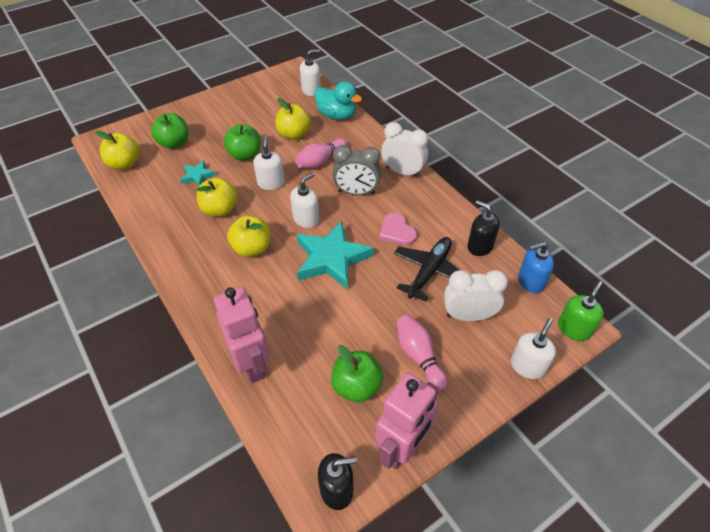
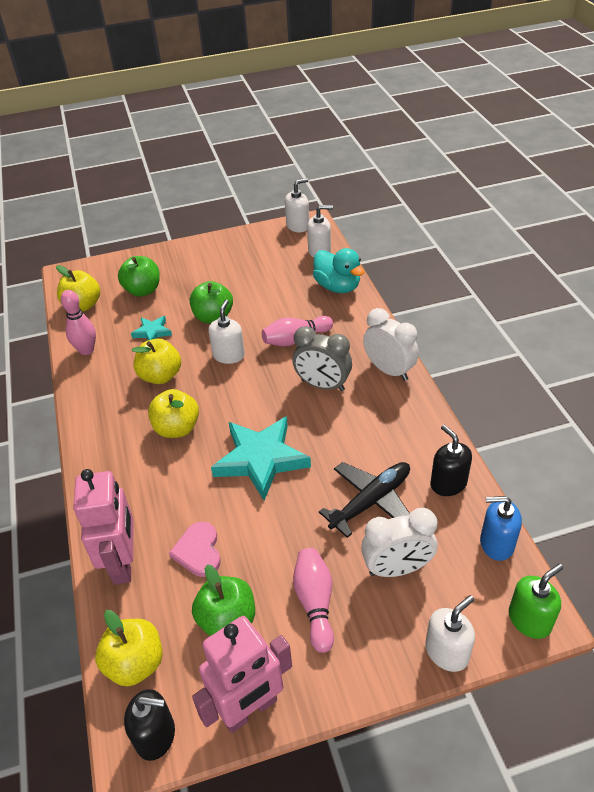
camera: 20 degrees right, 5 degrees down
(144, 200) = (86, 350): none -> pink bowling pin
(293, 134) = (278, 302): yellow apple -> yellow apple (135, 663)
(306, 219) = (251, 406): white soap dispenser -> white soap dispenser (298, 226)
(397, 231) = (351, 443): pink heart -> pink heart (198, 551)
(468, 316) = (397, 568): white clock -> white clock turned 150 degrees clockwise

